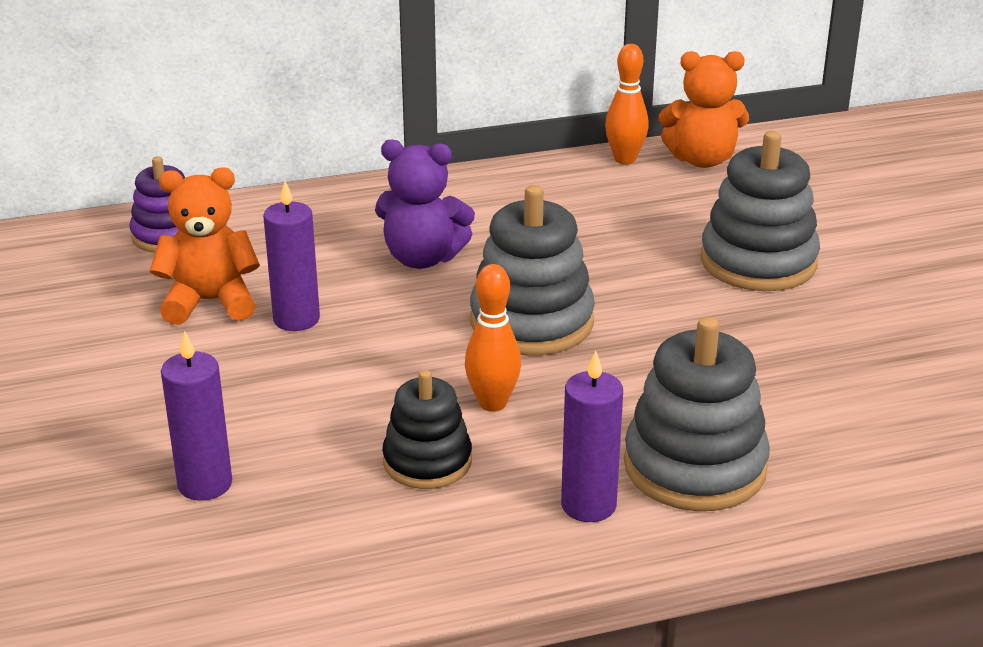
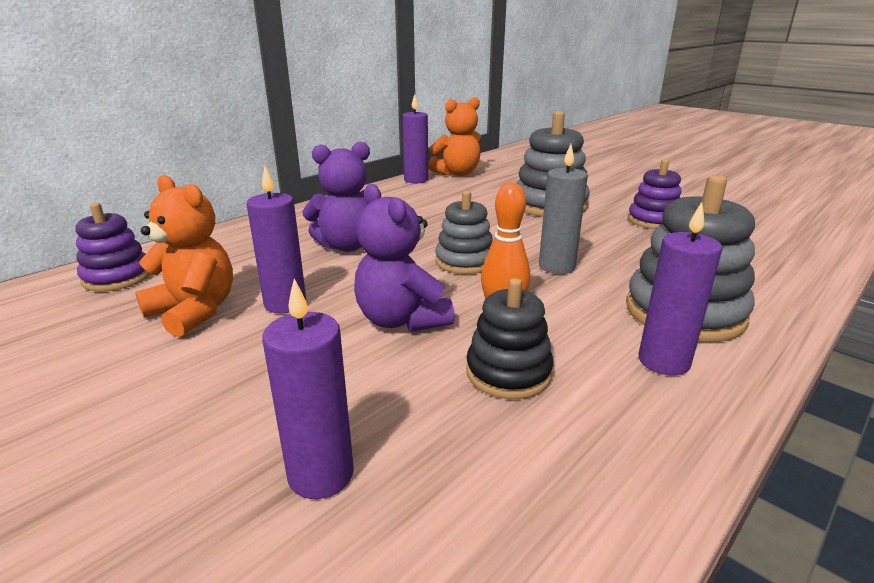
camera: 30 degrees left, 5 degrees down
(210, 302) = (194, 312): orange teddy bear -> orange teddy bear turned 75 degrees clockwise
(387, 375) = (401, 320): none -> purple teddy bear
(531, 322) = (464, 261): grey stacking toy -> grey stacking toy, size x0.63
(625, 159) = (416, 180): orange bowling pin -> purple candle
(632, 363) = (556, 266): none -> grey candle
(871, 333) = (653, 221): none -> purple stacking toy

